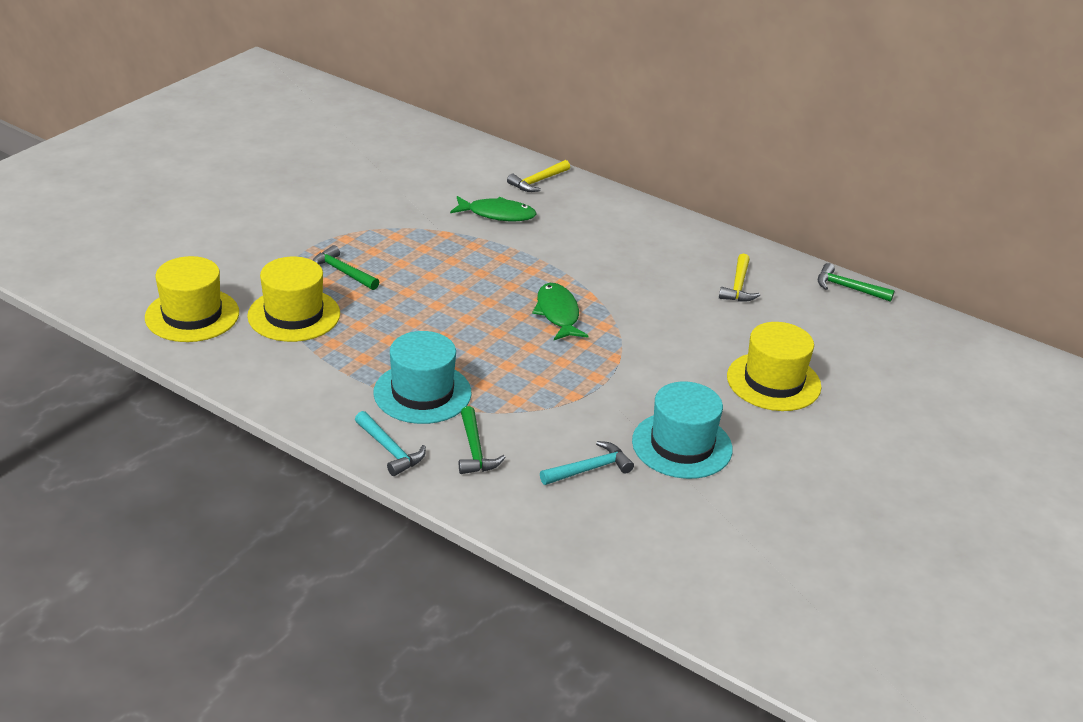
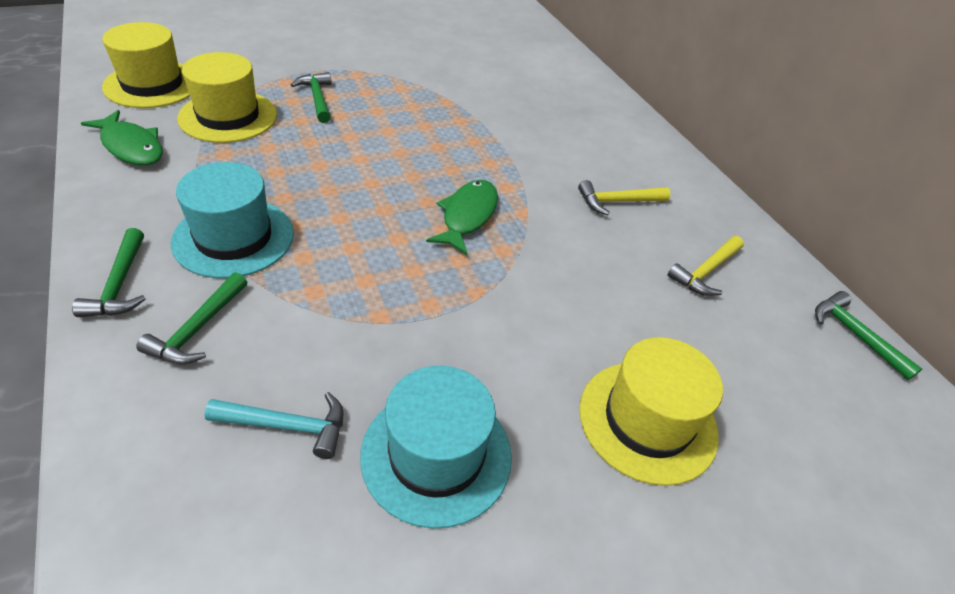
camera: 30 degrees right, 10 degrees up
(390, 450) = (120, 284): turquoise hammer -> green hammer
(497, 214) = (514, 103): green fish -> green fish (131, 146)
(538, 182) = (583, 90): yellow hammer -> yellow hammer (617, 202)

